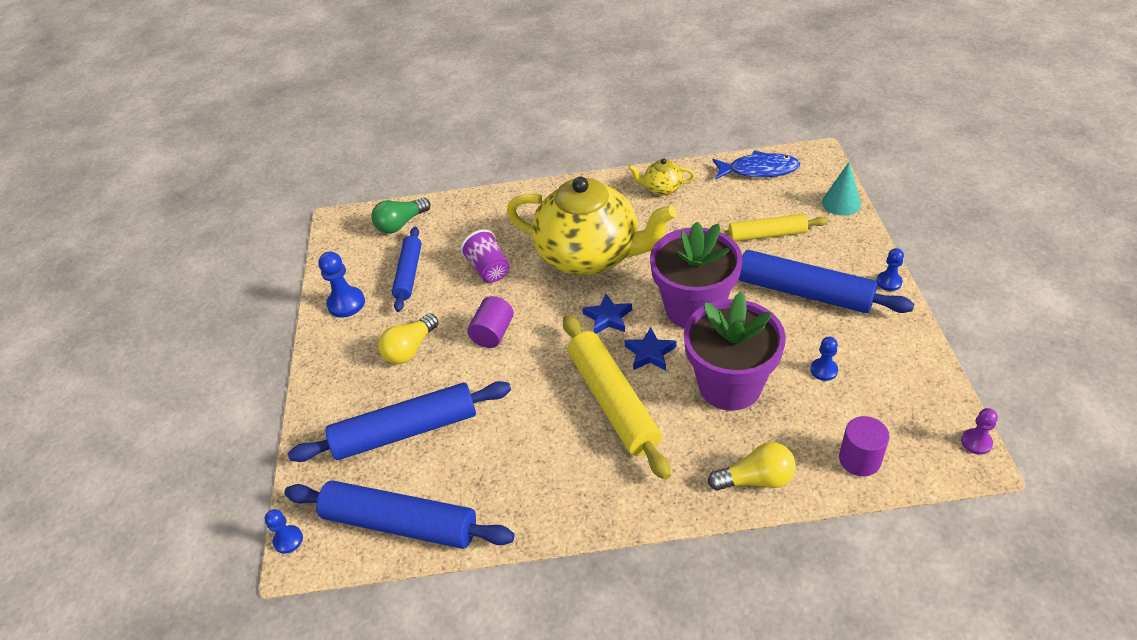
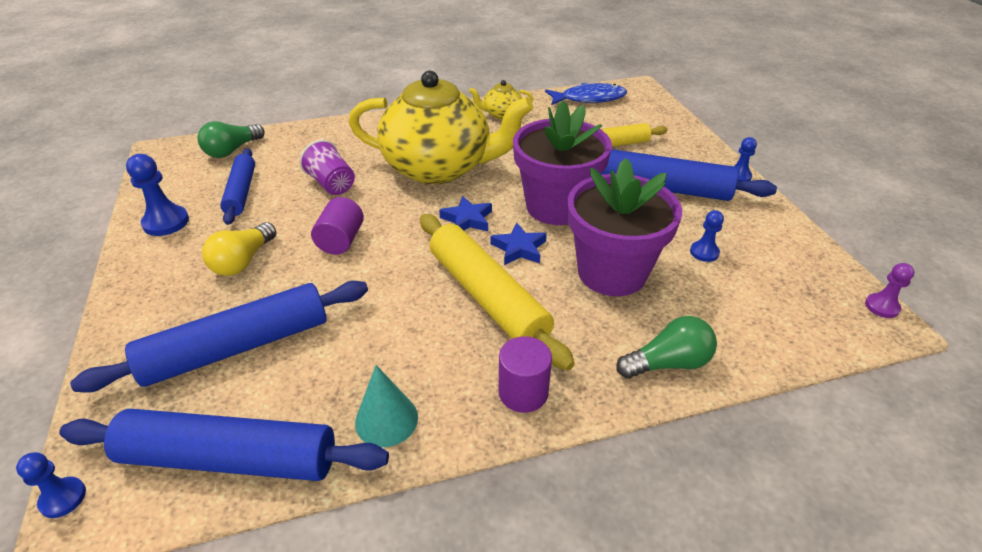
camera: 15 degrees left, 5 degrees down
(756, 479) = (668, 363): yellow light bulb -> green light bulb
(841, 203) = (672, 119): turquoise cone -> turquoise cone (386, 419)
(859, 459) = (772, 333): purple cylinder -> purple cylinder (523, 392)

